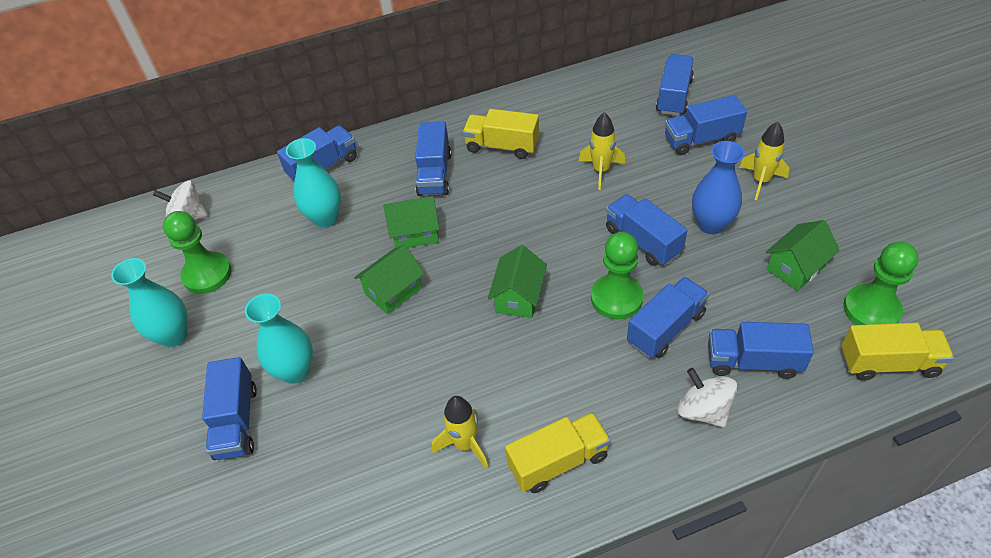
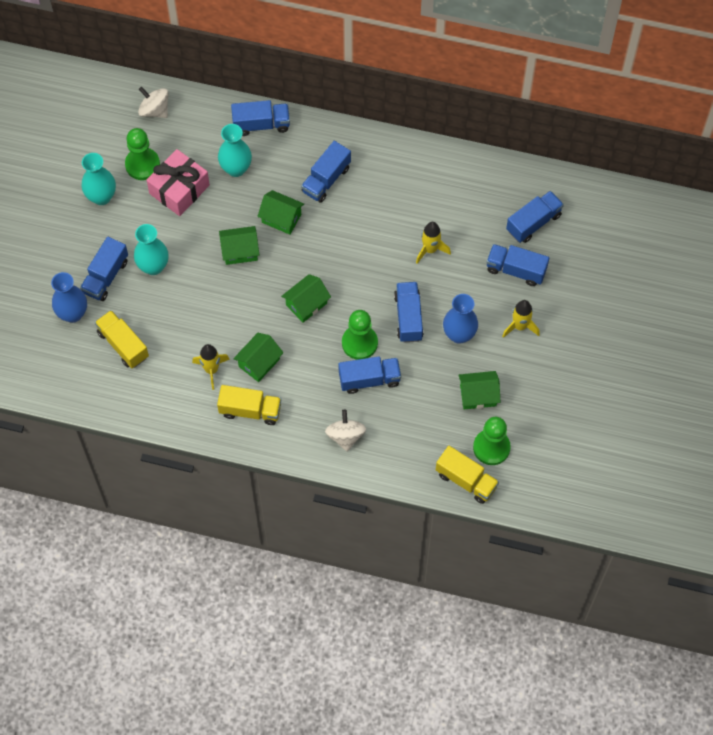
camera: 30 degrees right, 15 degrees up
(216, 498) = (73, 313): none -> blue vase
(271, 273) = (179, 189): none -> pink gift
(502, 146) = (385, 186): yellow truck -> yellow truck (123, 345)
(519, 395) = (259, 363): none -> green house
(753, 361) = (397, 430): blue truck -> none

